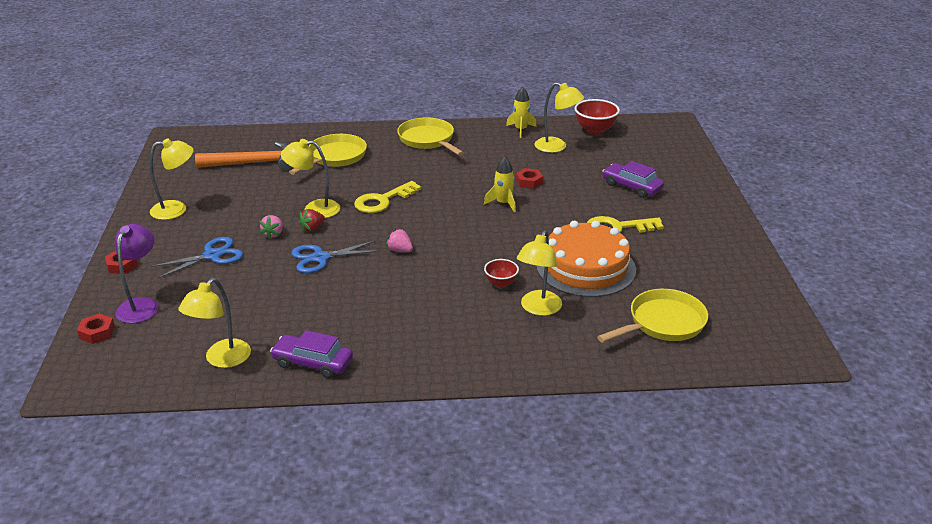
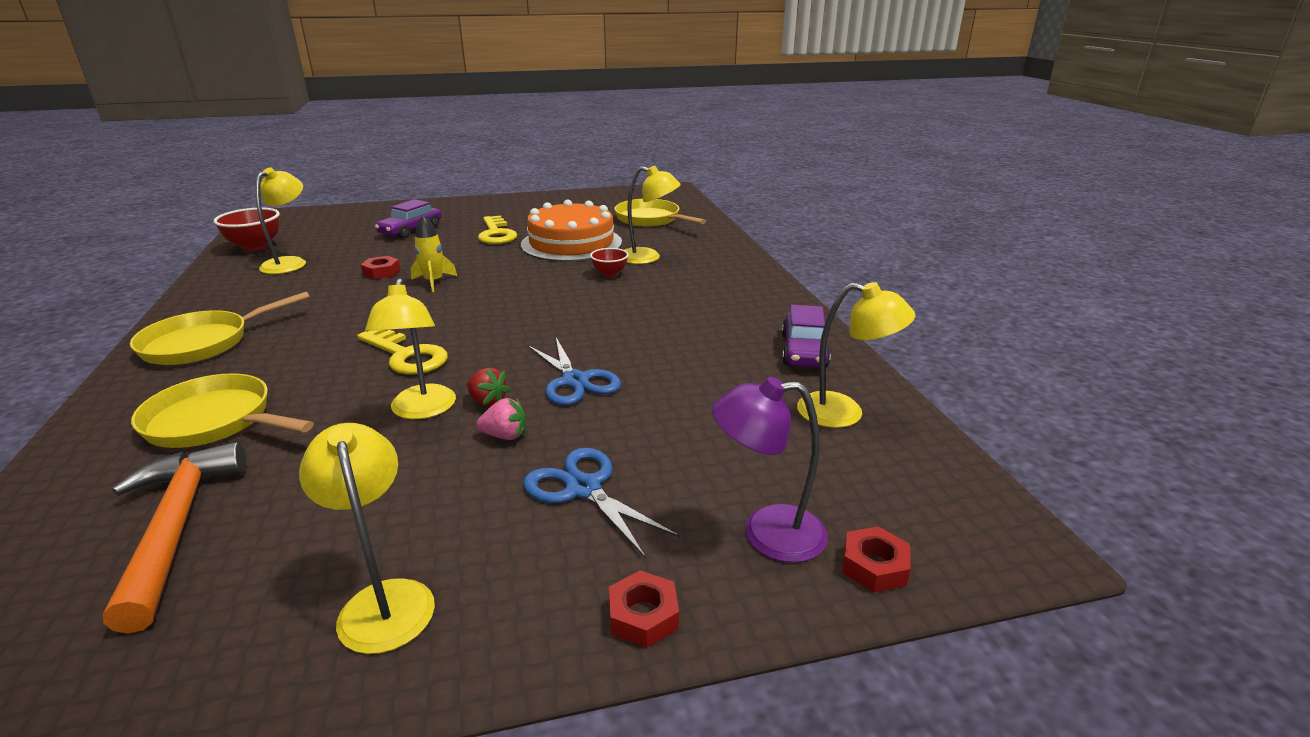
camera: 100 degrees left, 5 degrees down
(400, 250) = (549, 329): pink strawberry -> none
(521, 130) = (219, 284): yellow rocket -> none

